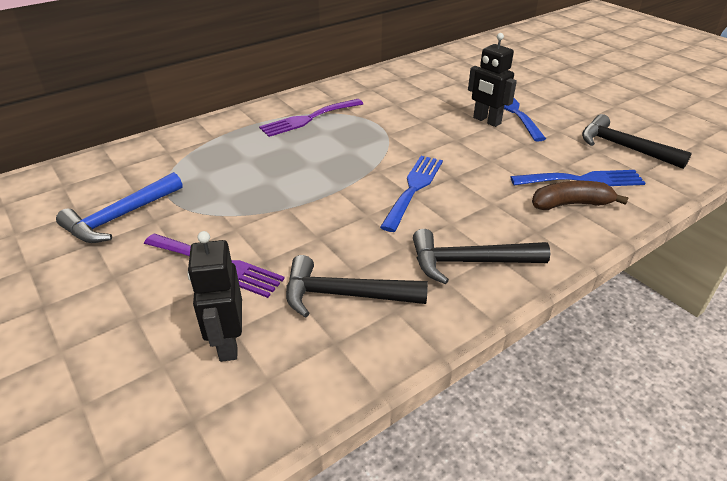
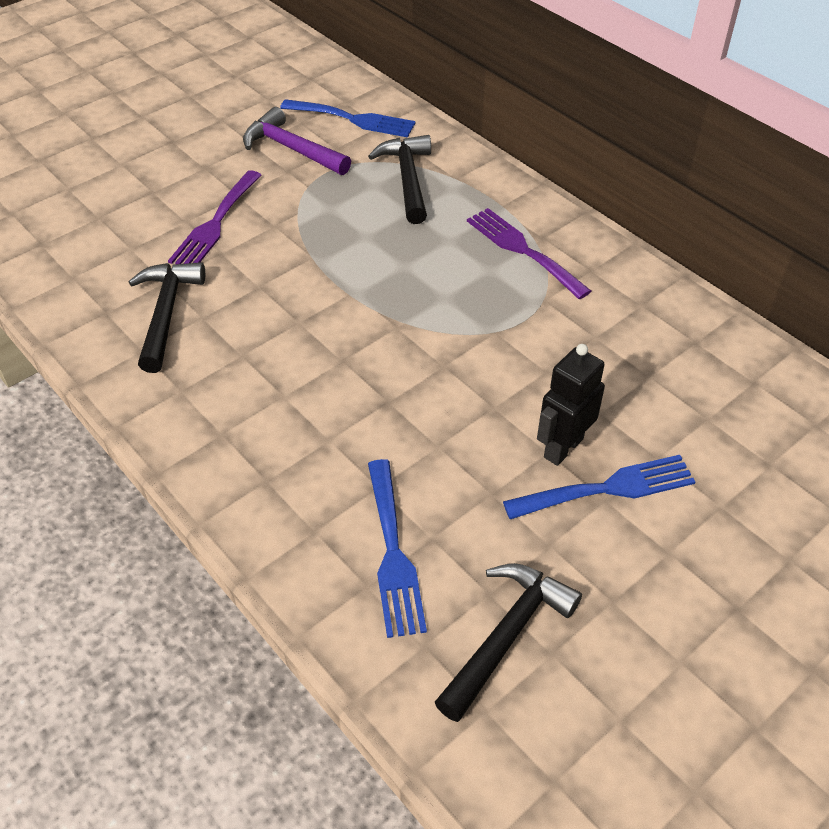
camera: 85 degrees right, 10 degrees up
(120, 217) = (292, 149): blue hammer -> purple hammer
(228, 343) = (115, 248): black robot -> none
(413, 188) = (356, 361): blue fork -> blue fork (353, 119)
(469, 262) = (210, 410): black hammer -> black hammer (408, 179)
(571, 204) = (328, 527): brown banana -> none

